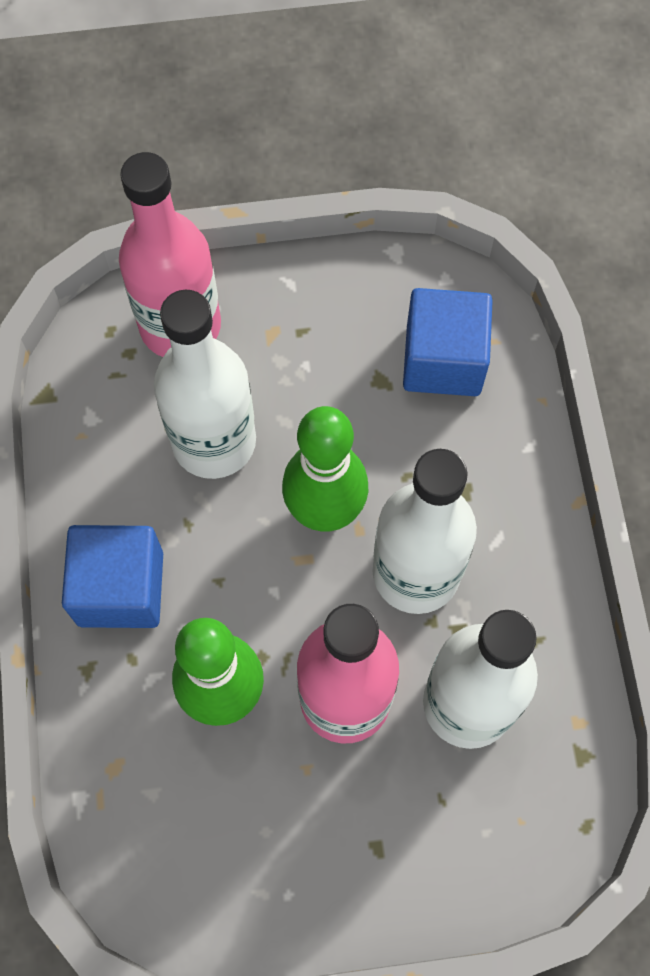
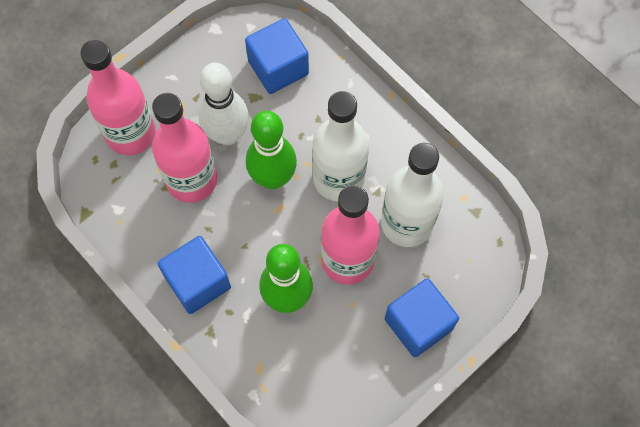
camera: 35 degrees left, 0 degrees up
(214, 441) = (191, 180): white bottle -> pink bottle
(306, 410) = (227, 134): none -> white bowling pin
(379, 864) = (418, 324): none -> blue cube

